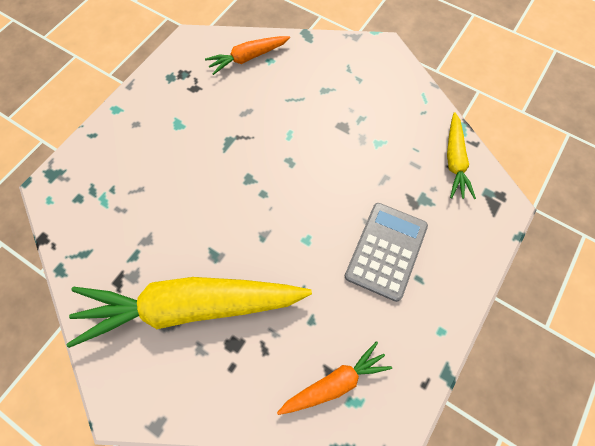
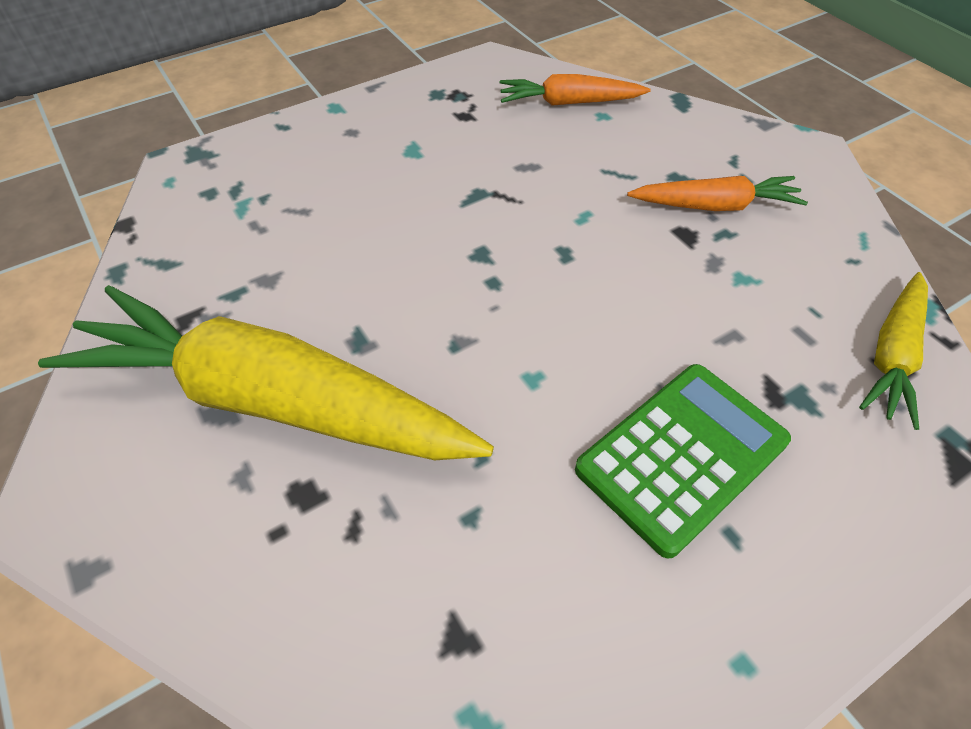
camera: 25 degrees right, 15 degrees down
(335, 382) = (457, 658): orange carrot -> orange carrot (715, 206)
(386, 251) = (681, 455): grey calculator -> green calculator

